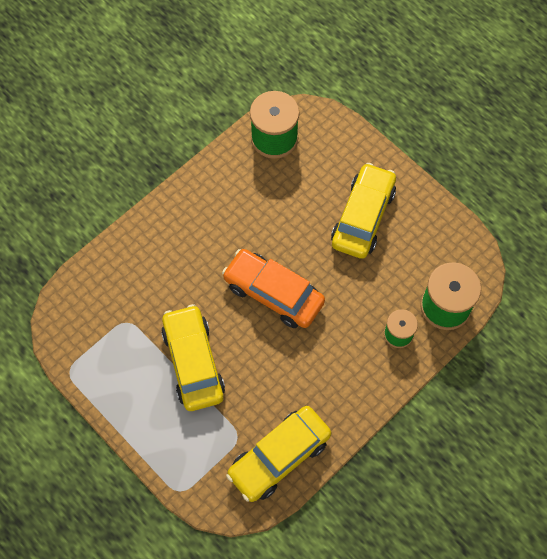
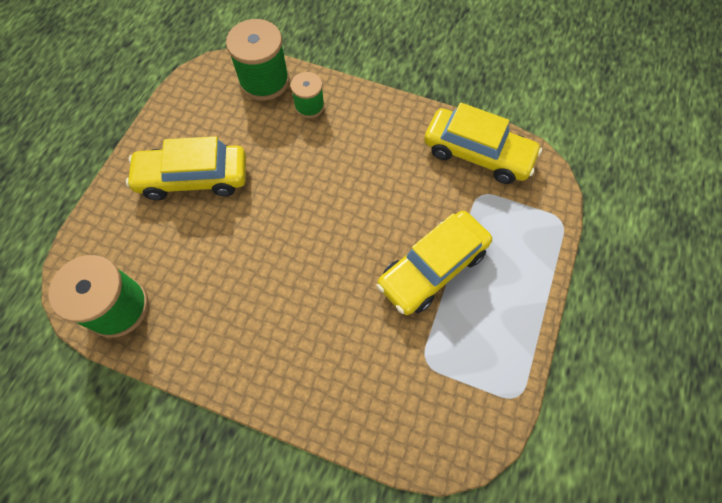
camera: 115 degrees left, 0 degrees up
(273, 293) = (318, 225): orange car -> none

